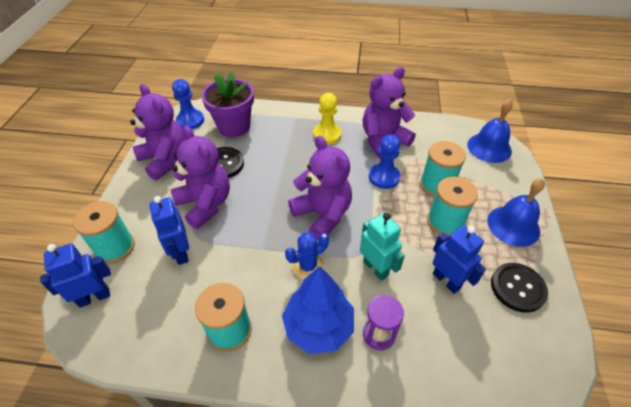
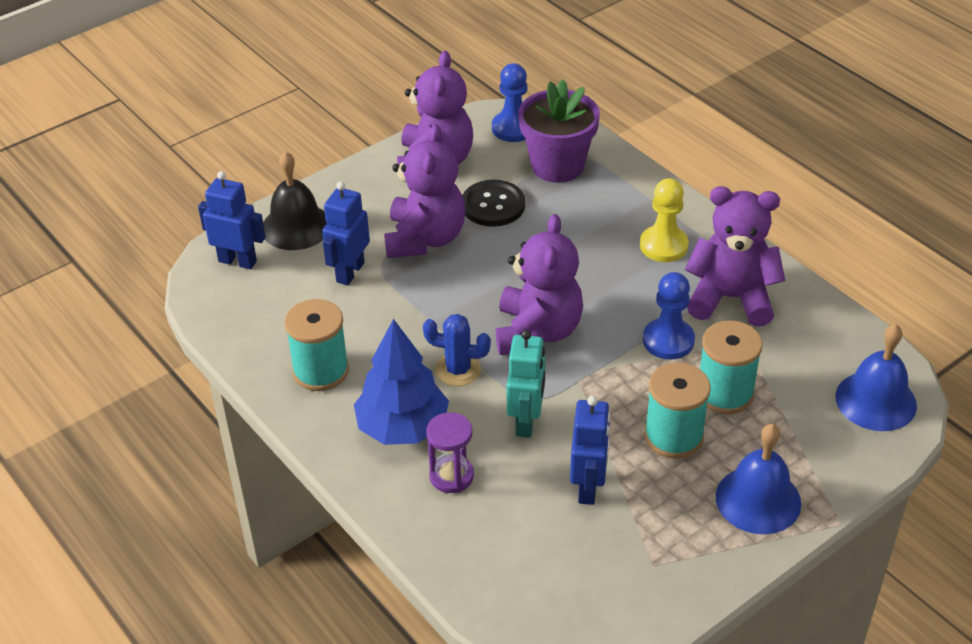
camera: 45 degrees right, 5 degrees down
(115, 247) = (296, 226): turquoise spool -> black bell
(517, 288) = (660, 553): black button -> none

